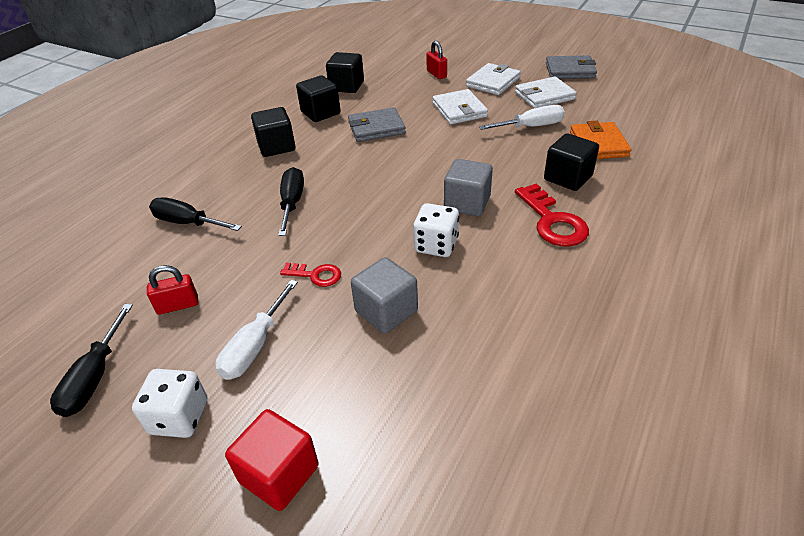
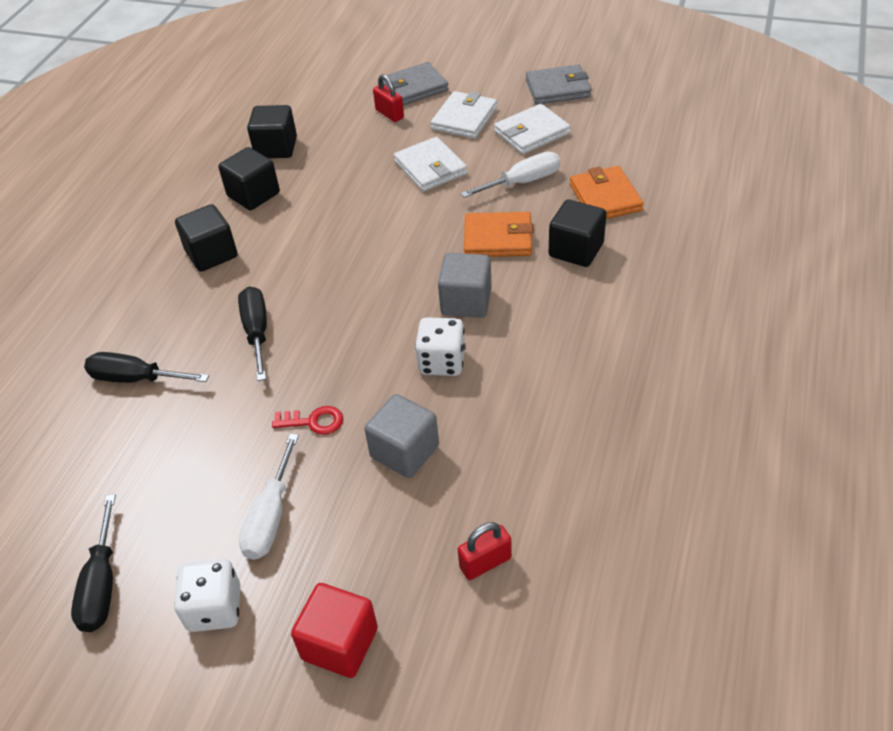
camera: 10 degrees left, 5 degrees up
(178, 305) = (164, 485): red padlock -> red padlock (485, 563)
(376, 128) = (332, 209): grey wallet -> grey wallet (414, 88)
(503, 162) = (498, 238): none -> orange wallet
(552, 221) = (567, 311): red key -> none

